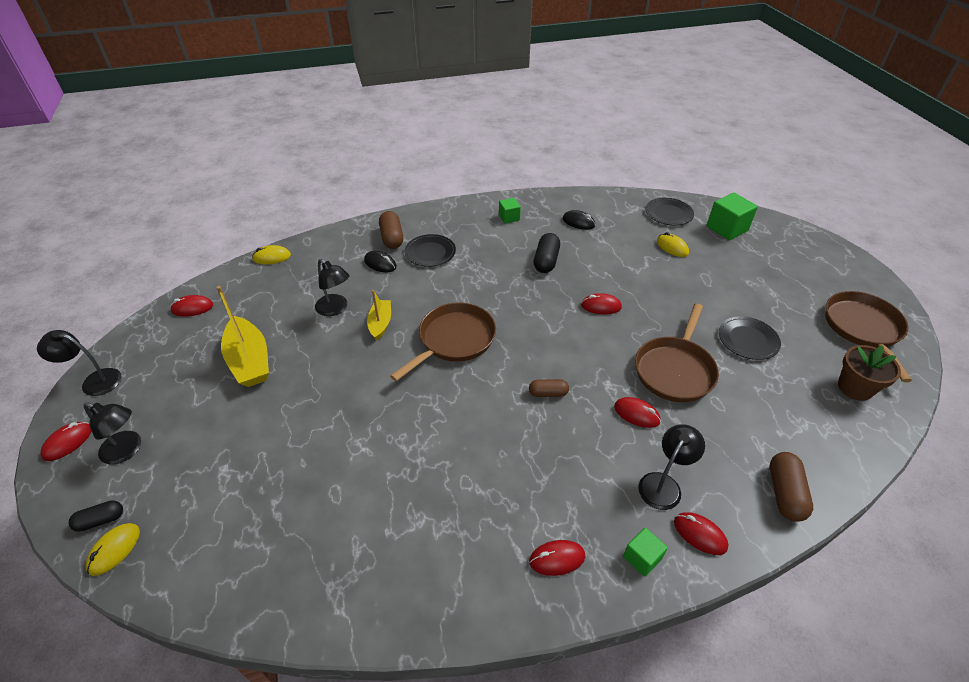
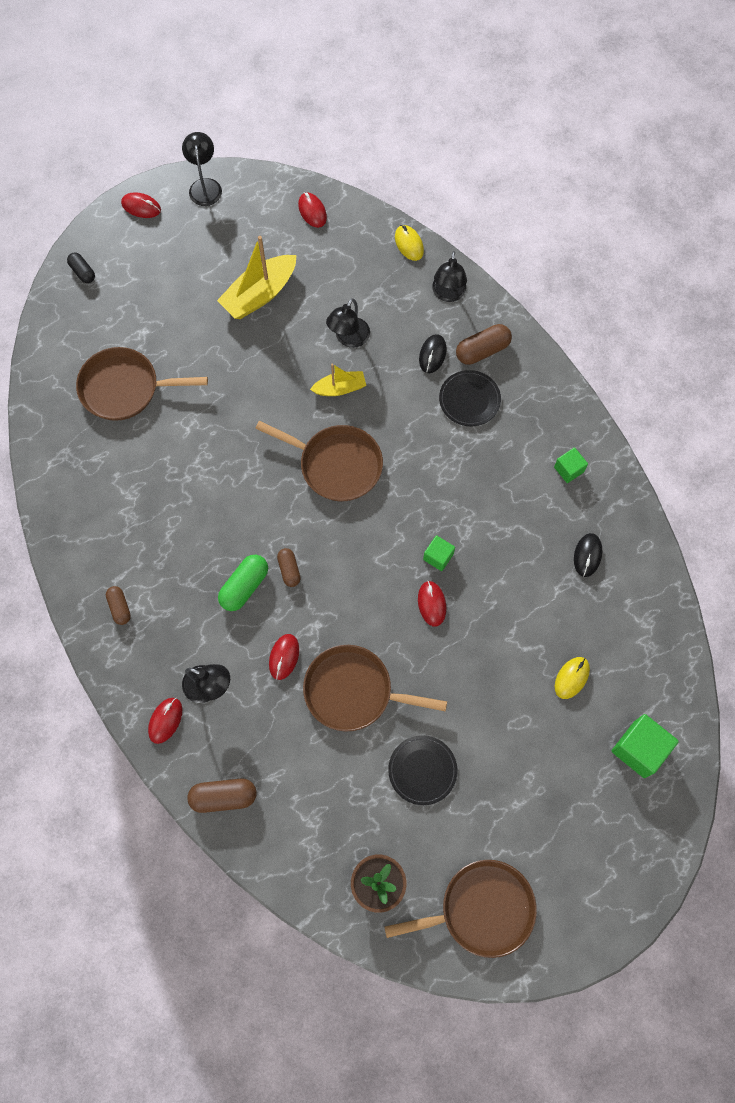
camera: 75 degrees right, 25 degrees up
(114, 550) = (63, 295): yellow mouse -> none
(127, 450) = (144, 253): black lamp -> black lamp (448, 294)
(282, 502) = (124, 388): none -> brown pan
(546, 261) = (494, 530): black capsule -> none
(557, 432) = (244, 586): none -> green capsule
(557, 559) = (120, 607): red mouse -> brown capsule
(642, 558) = (134, 674): green cube -> green cube (438, 557)
(668, 213) = (649, 669): black plate -> none

